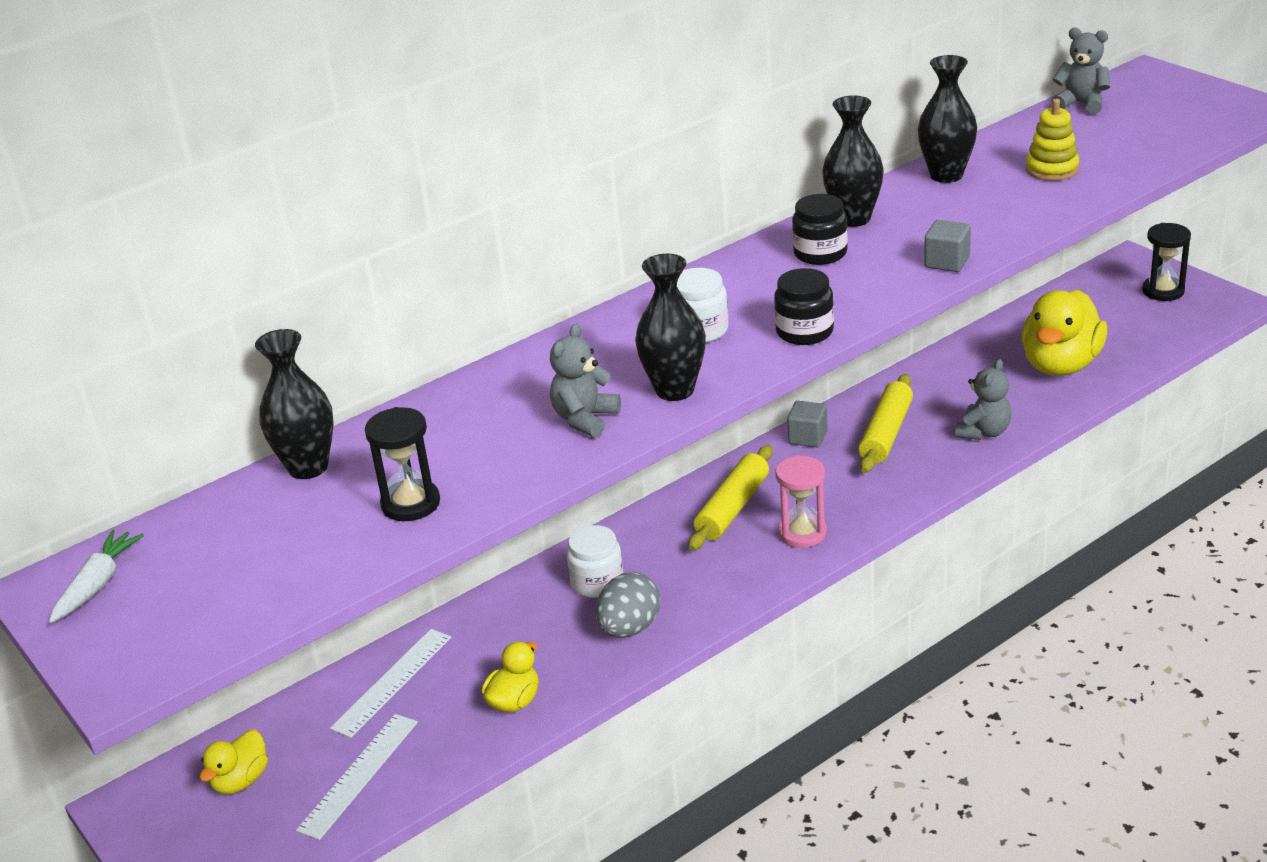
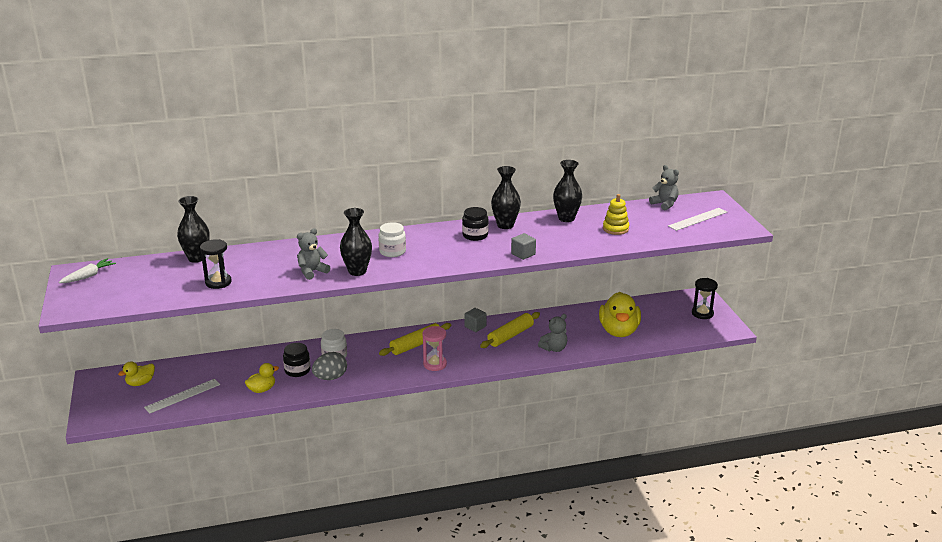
camera: 20 degrees right, 5 degrees down
(392, 682) = (224, 367): white ruler -> white ruler (698, 219)
(804, 332) = (432, 264): black jar -> black jar (297, 370)
(1060, 365) = (619, 331): yellow duck -> yellow duck turned 45 degrees counterclockwise

